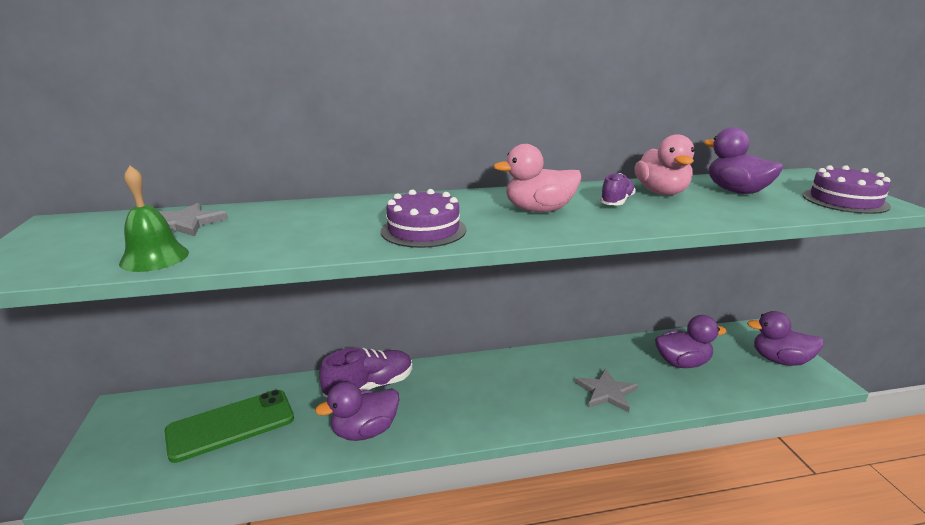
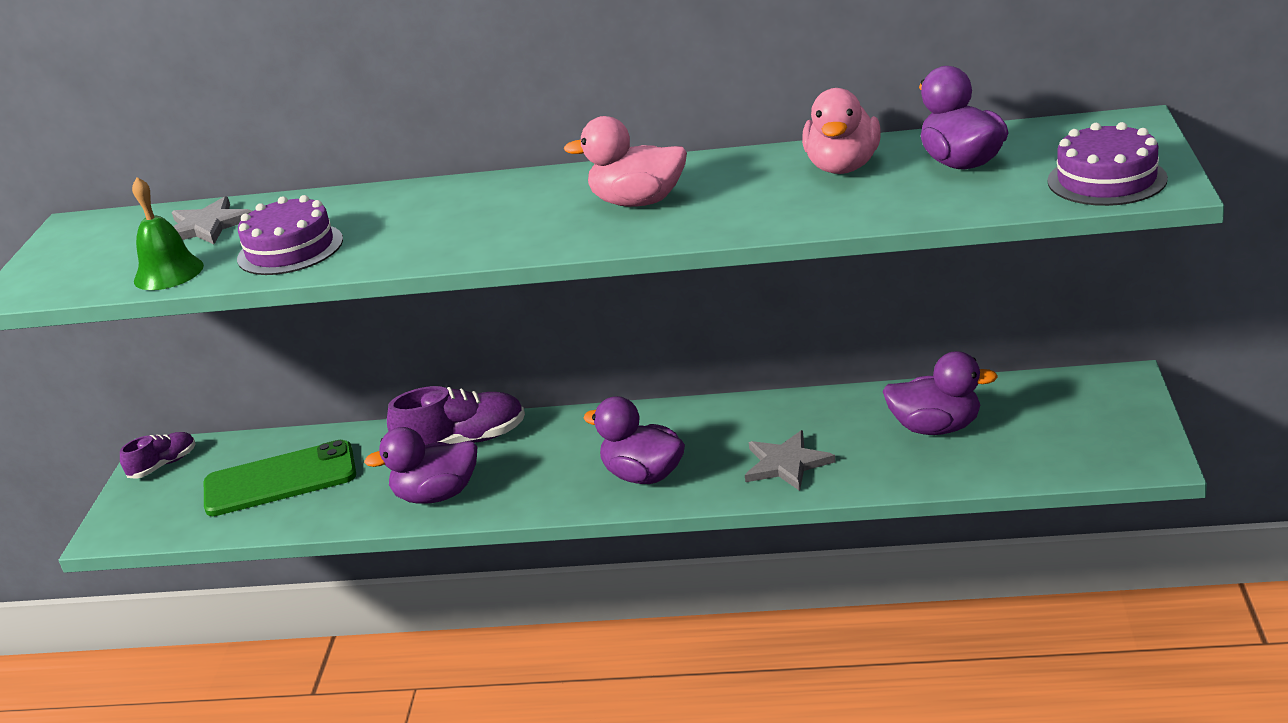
camera: 20 degrees right, 5 degrees up
(423, 230) = (469, 235): purple cake -> purple cake (290, 249)
(616, 202) = (758, 186): purple shoe -> purple shoe (163, 465)
(779, 360) = (1103, 430): purple duck -> purple duck (643, 475)

